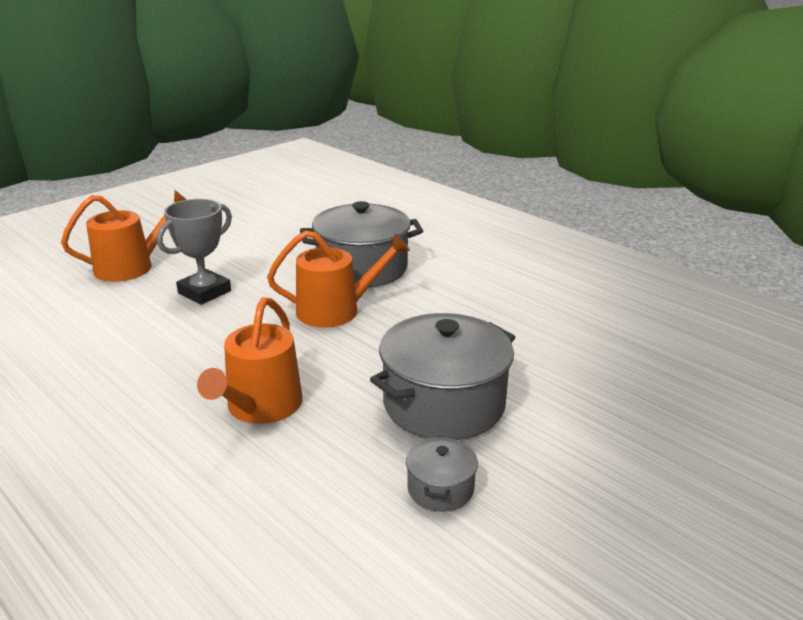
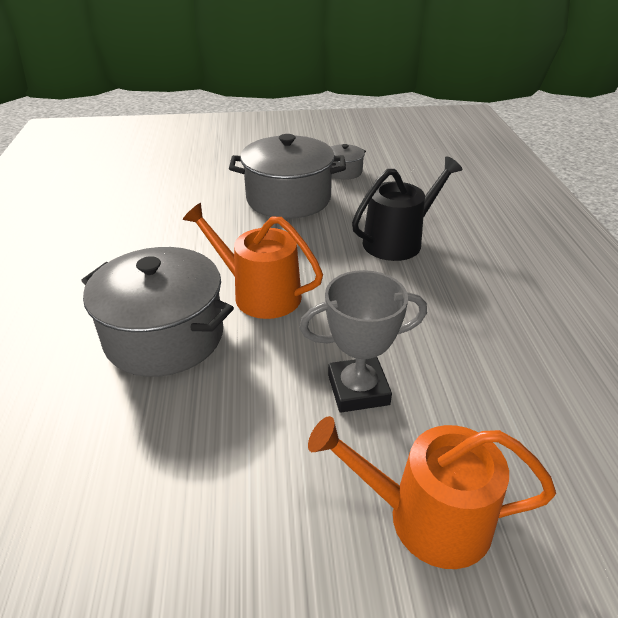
camera: 140 degrees left, 10 degrees up
(260, 407) = (398, 241): orange watering can -> black watering can

